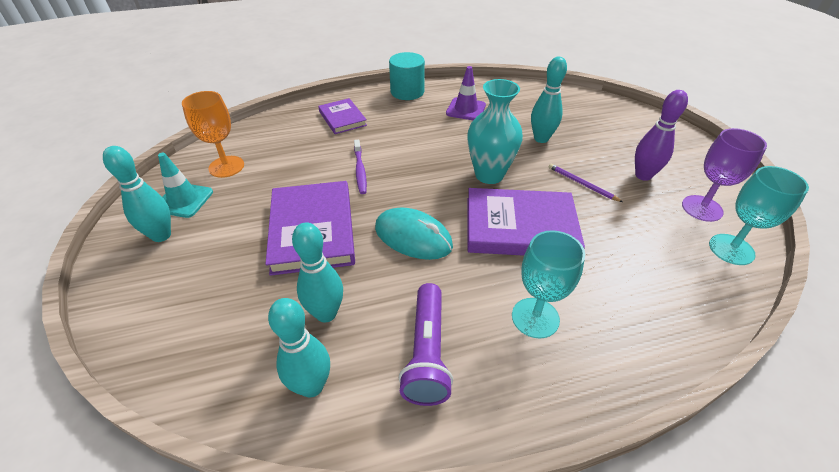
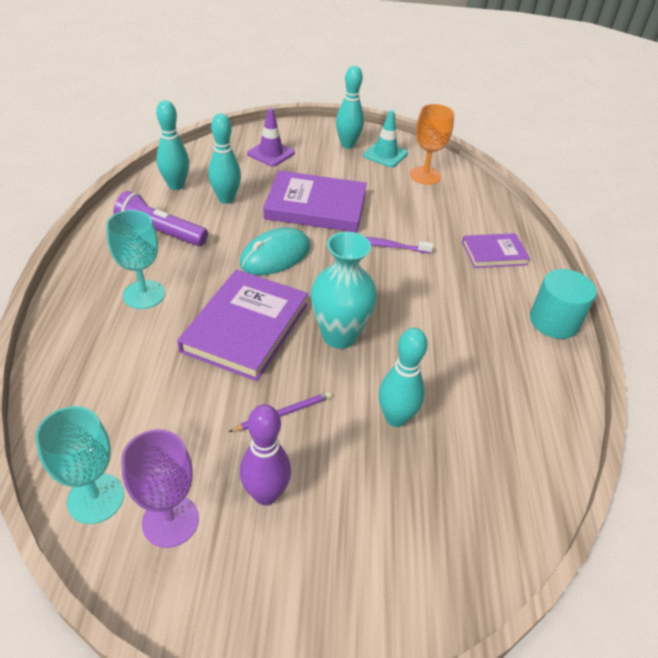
camera: 105 degrees right, 0 degrees up
(466, 109) = (494, 365): purple traffic cone -> purple traffic cone (271, 153)

